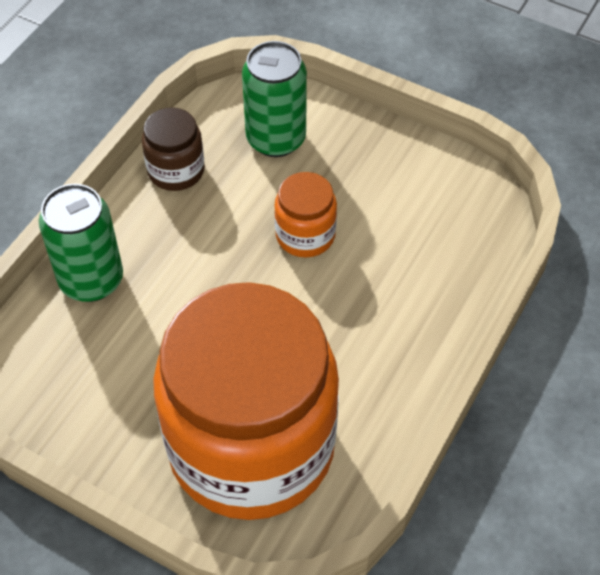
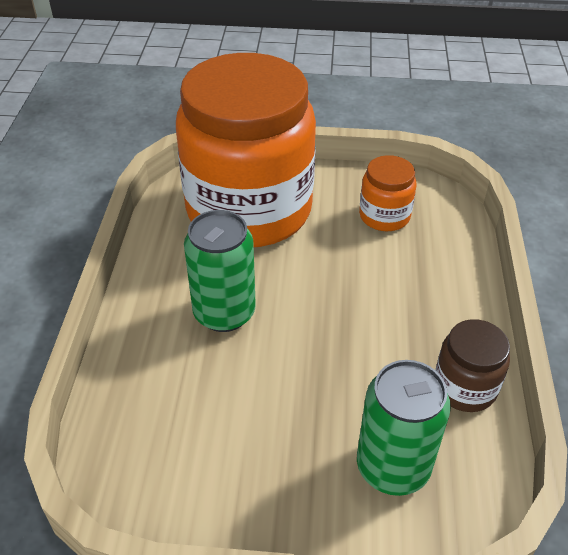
camera: 155 degrees right, 10 degrees down
(91, 280) = (449, 268): green can -> green can (224, 313)
(305, 235) = (296, 369): orange jar -> orange jar (384, 216)

